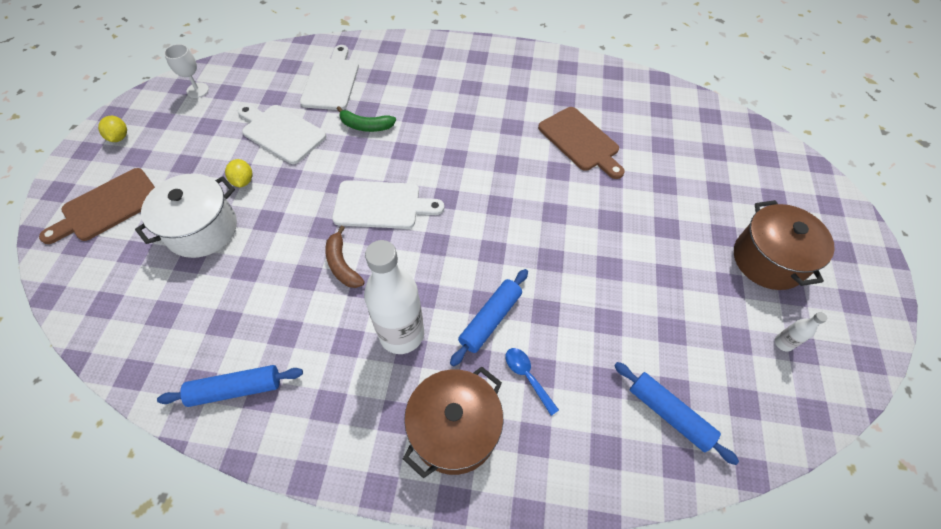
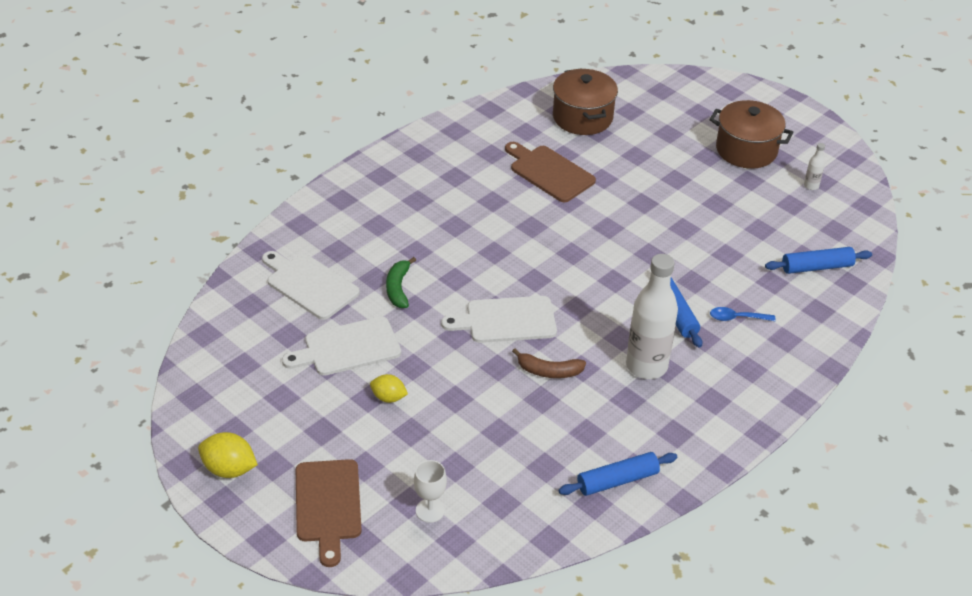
camera: 55 degrees left, 15 degrees down
(119, 137) = (229, 469): yellow lemon -> yellow lemon, size x1.52
(197, 90) = (215, 386): white goblet -> white goblet (430, 510)
(202, 229) = (424, 446): white pot -> none
(236, 389) = (617, 480): blue rolling pin -> blue rolling pin turned 45 degrees clockwise
(366, 126) = (398, 288): green banana -> green banana turned 135 degrees clockwise
(382, 205) = (506, 320): white cutting board -> white cutting board turned 135 degrees counterclockwise
(454, 429) = (747, 374): brown pot -> brown pot (582, 117)
(580, 141) = (549, 172): brown cutting board -> brown cutting board turned 135 degrees counterclockwise

